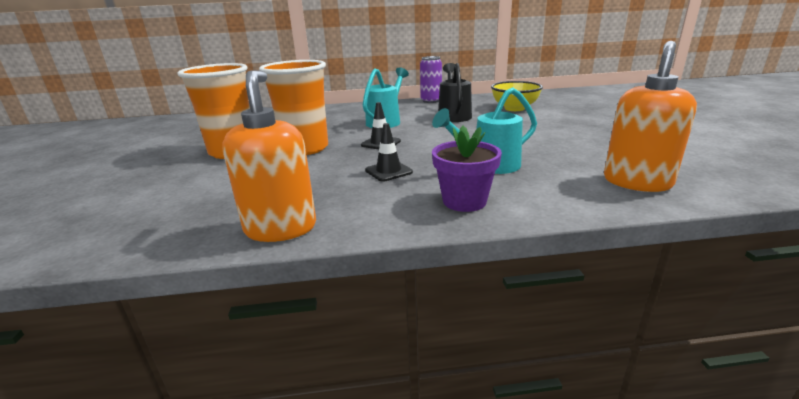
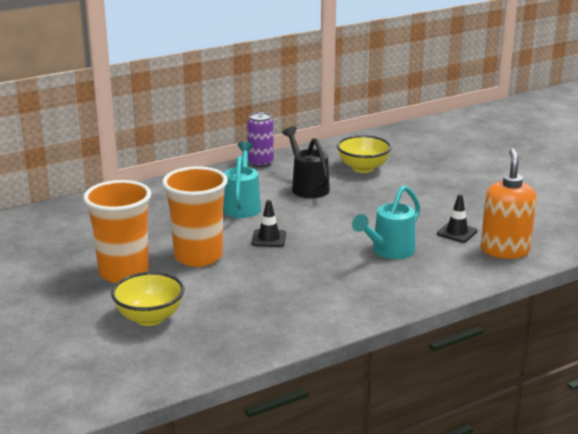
camera: 25 degrees left, 0 degrees up
(194, 187) = (149, 318): none -> yellow bowl
(281, 228) = (279, 336): orange soap dispenser -> none
(388, 171) = (309, 271): black traffic cone -> black traffic cone (457, 232)
(464, 201) = (394, 289): purple flower pot -> none

